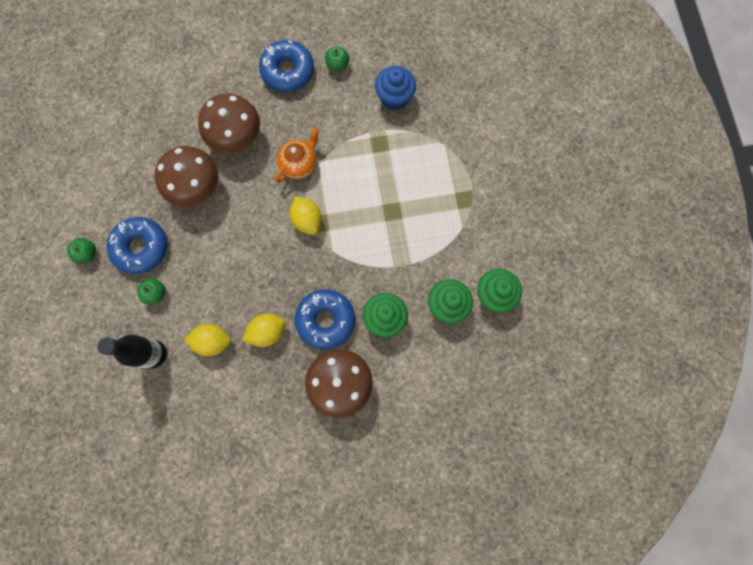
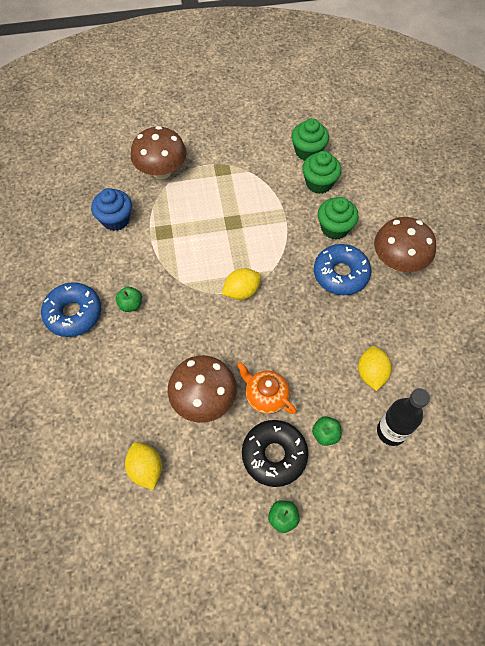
camera: 90 degrees left, 15 degrees down
(141, 248) = (274, 455): blue donut -> black donut
(236, 137) = (147, 361): brown mushroom -> brown mushroom (161, 171)
(267, 332) = (356, 323): yellow lemon -> yellow lemon (146, 469)
(299, 164) = (181, 300): orange teapot -> orange teapot (265, 396)
(337, 65) = (73, 268): green apple -> green apple (131, 304)

